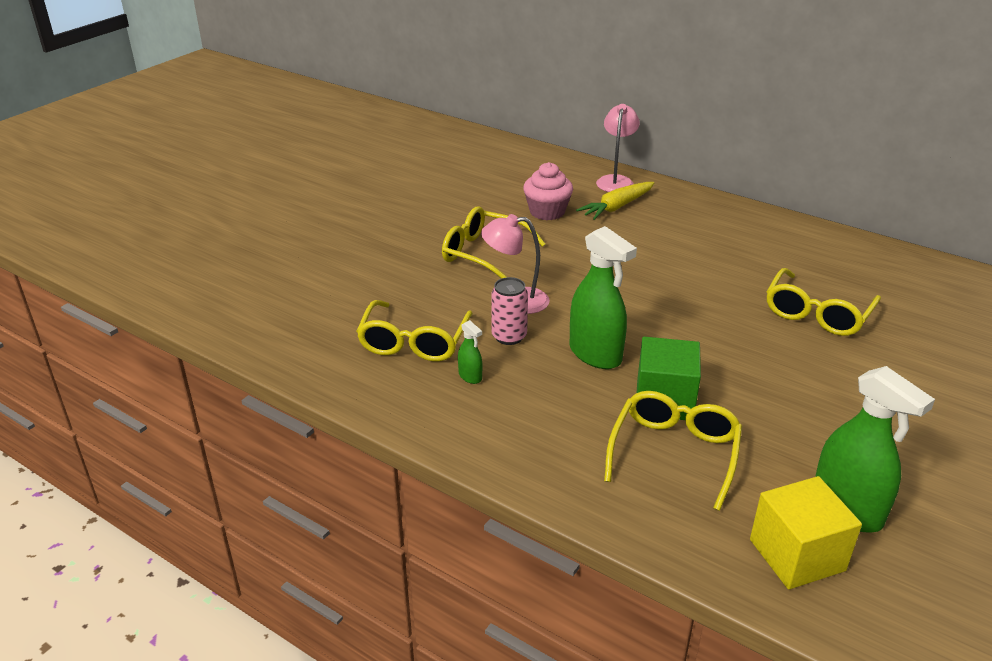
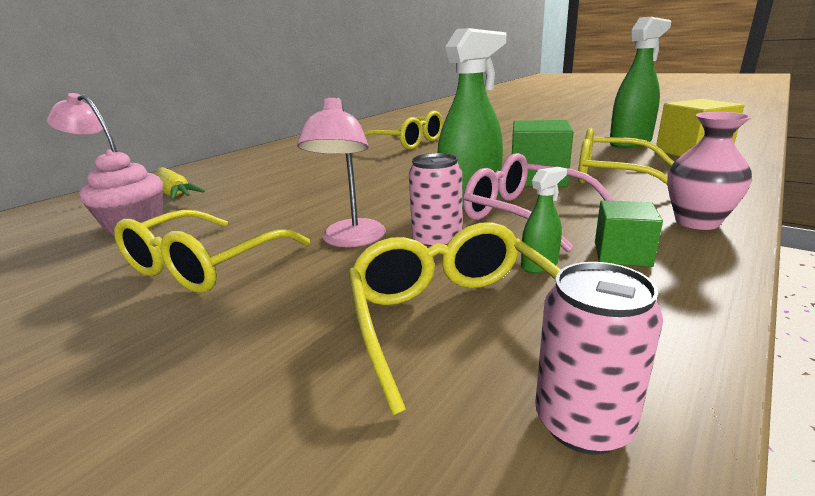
camera: 85 degrees left, 10 degrees down
(339, 370) = (583, 423): none -> pink can
(414, 342) = (455, 319): yellow glasses -> yellow glasses turned 120 degrees counterclockwise
(482, 415) = (622, 254): none -> green cube
(539, 470) = (697, 222): none -> pink vase
(561, 381) = (525, 214): none -> pink glasses

